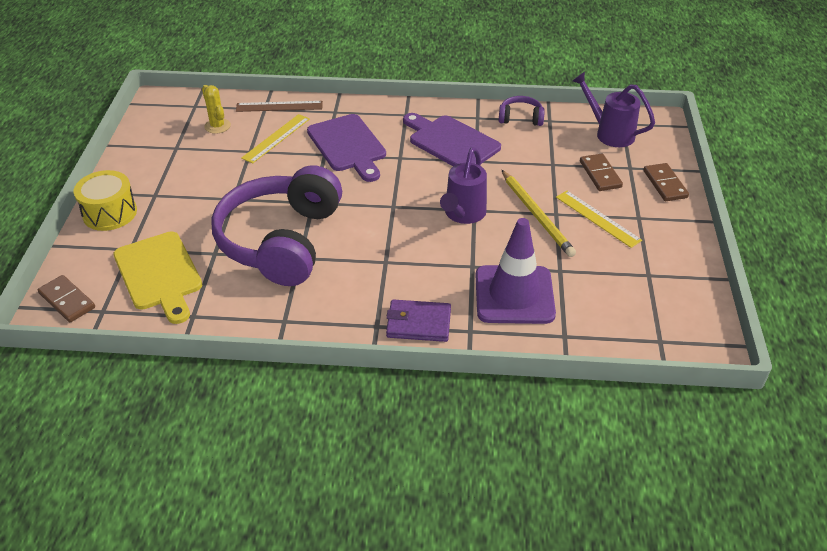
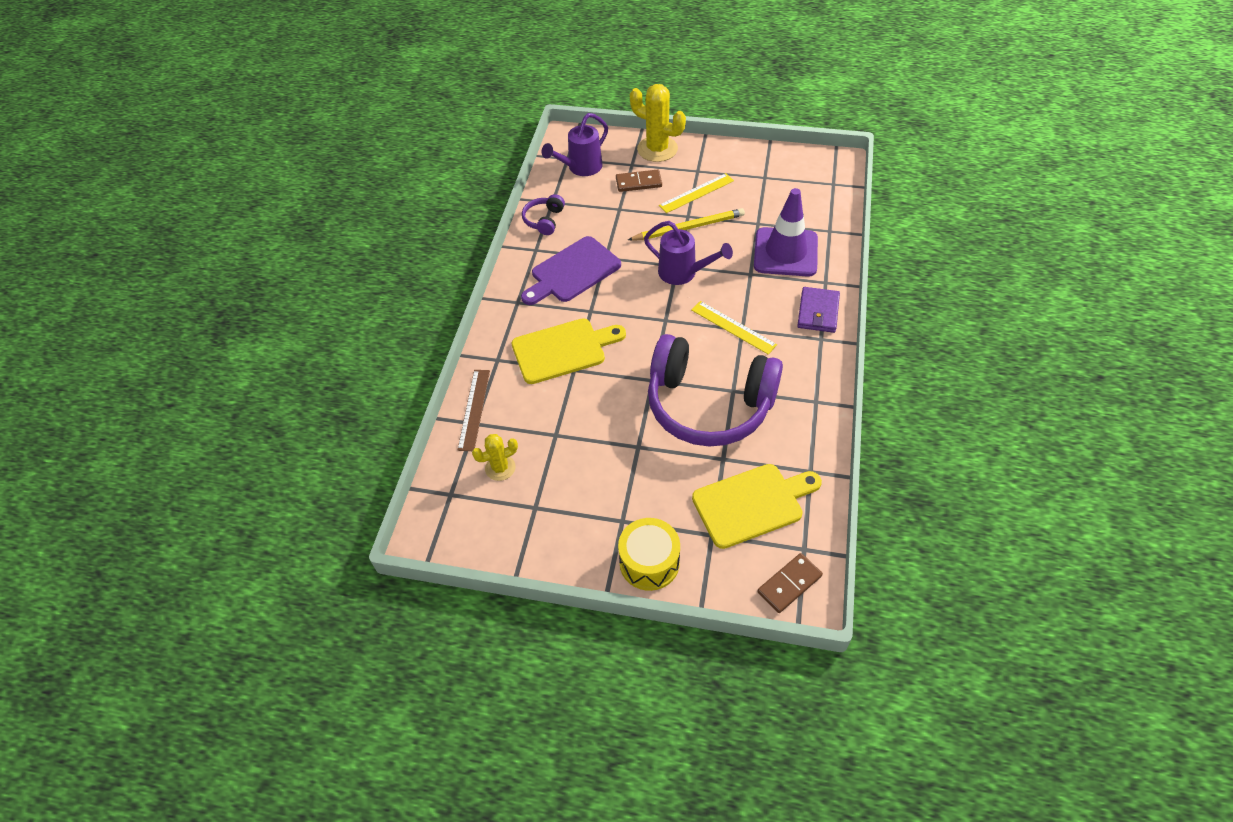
camera: 80 degrees left, 10 degrees up
(276, 138) = (536, 411): yellow ruler -> yellow ruler (733, 327)
(348, 146) = (563, 350): purple cutting board -> yellow cutting board
(665, 184) = (657, 149): brown domino -> yellow cactus

